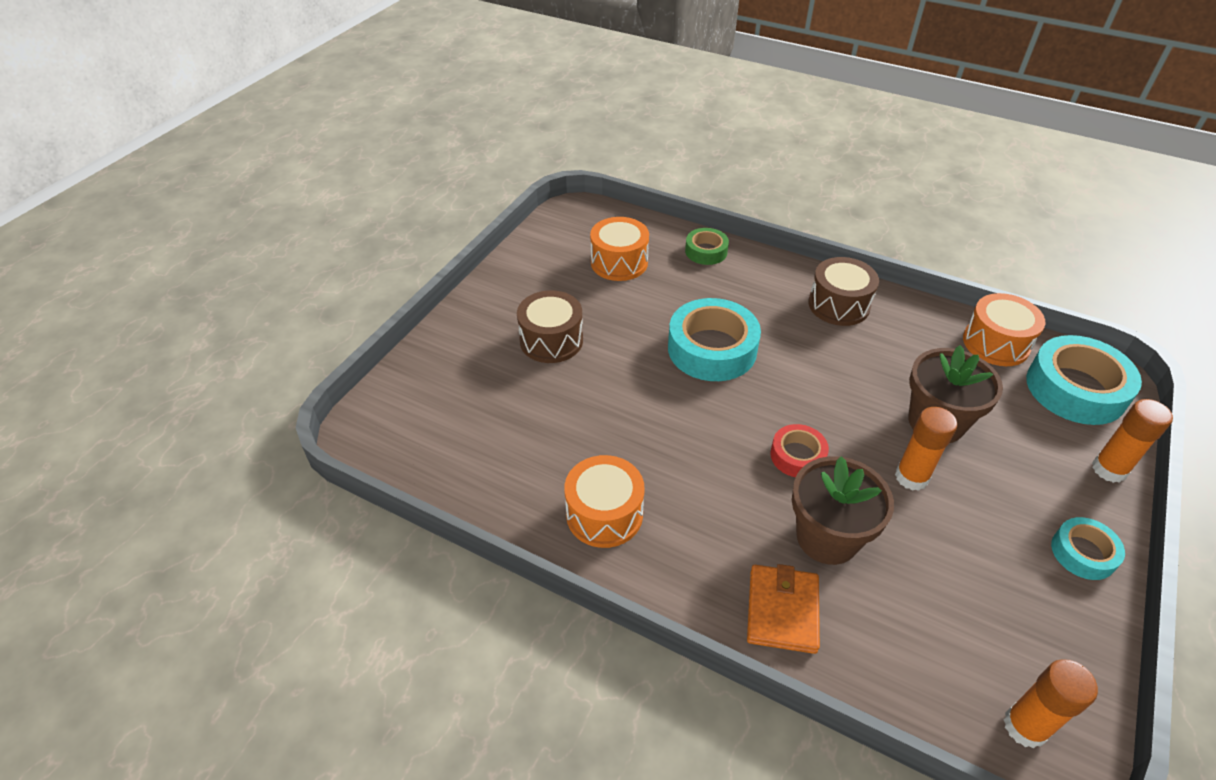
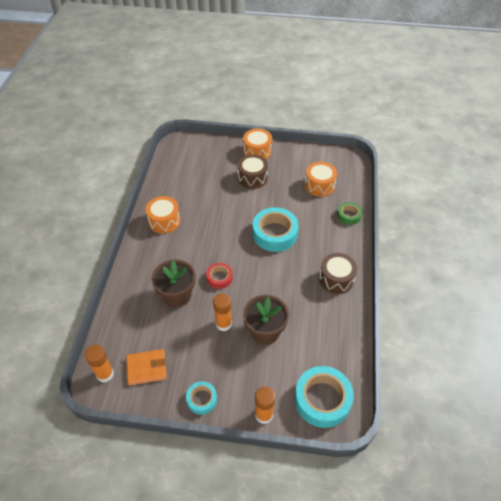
camera: 70 degrees right, 5 degrees up
(782, 611) = (136, 285): orange wallet -> orange wallet (147, 368)
(995, 343) = (342, 357): orange drum -> orange drum (257, 151)

